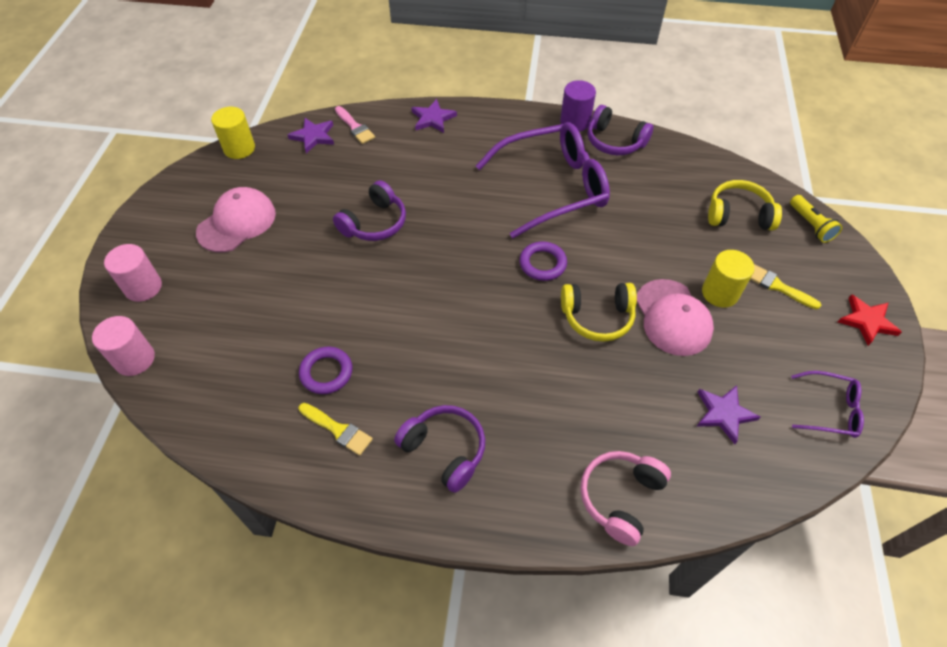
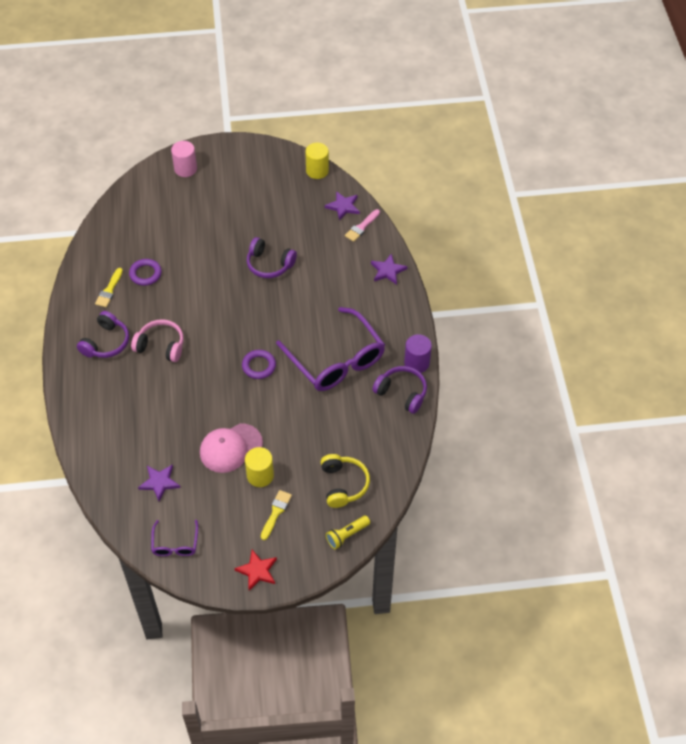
camera: 75 degrees right, 0 degrees up
(135, 359) = (135, 185): pink cylinder -> none
(237, 222) = (249, 193): pink cap -> none
(597, 317) = (220, 404): yellow headphones -> none
(614, 141) = (402, 393): purple headphones -> purple headphones turned 105 degrees clockwise
(620, 498) = (92, 432): pink headphones -> pink headphones (161, 346)

